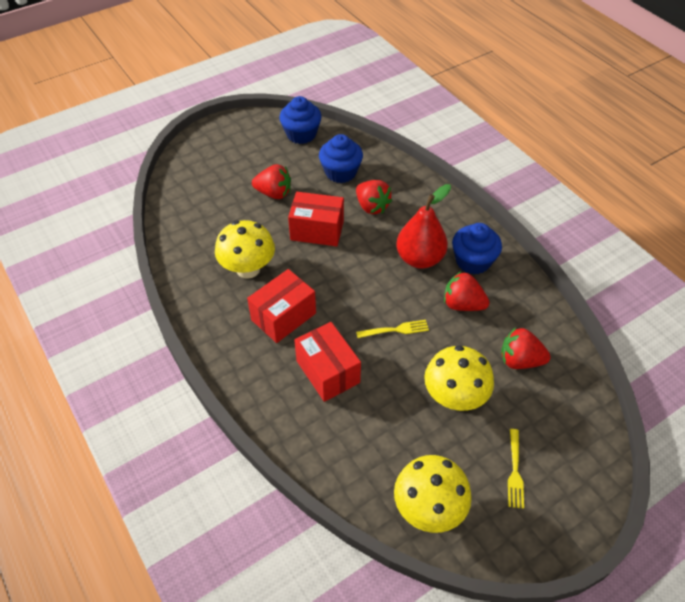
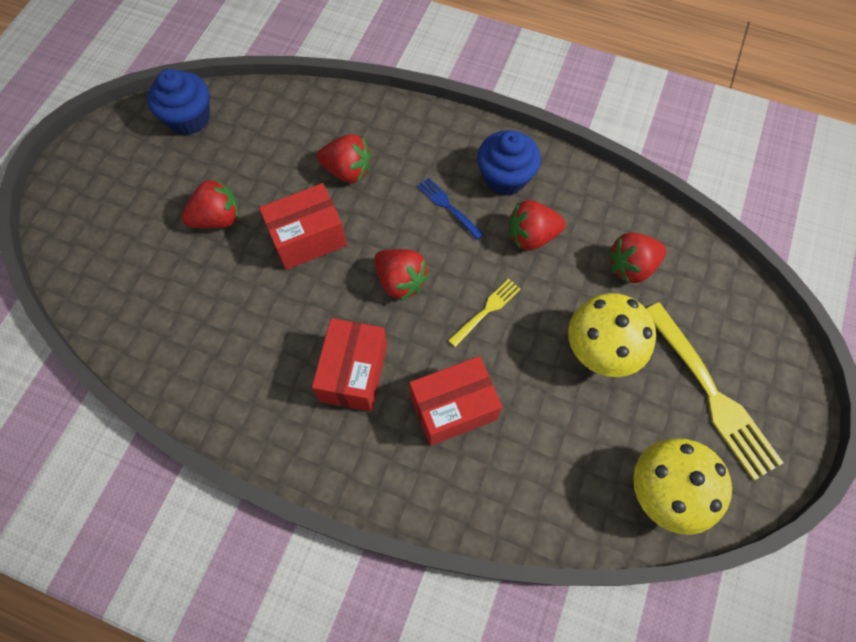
camera: 35 degrees left, 15 degrees up
(248, 269) = (264, 338): yellow mushroom -> none
(327, 371) = (453, 408): red box -> red box turned 45 degrees counterclockwise
(340, 172) = (277, 145): blue cupcake -> none
(354, 283) = (400, 281): none -> red strawberry
(420, 258) = (448, 207): red pear -> blue fork
(514, 470) = (710, 393): yellow fork -> yellow fork, size x2.00

